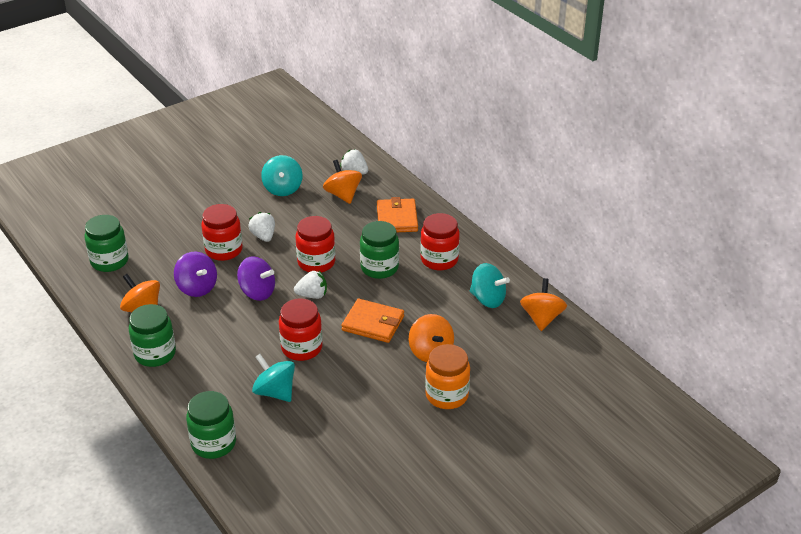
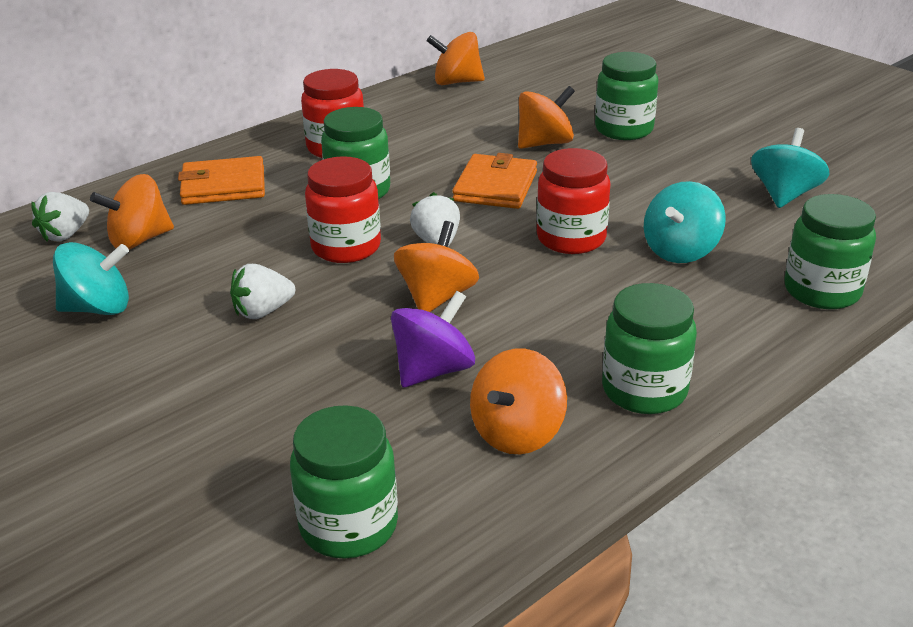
camera: 95 degrees left, 5 degrees down
(224, 250) = (307, 354): red jar -> none
(257, 292) = (437, 297): purple spinning top -> orange spinning top
(447, 395) = (624, 129): orange jar -> green jar
(488, 299) = (424, 113): turquoise spinning top -> turquoise spinning top (784, 195)

